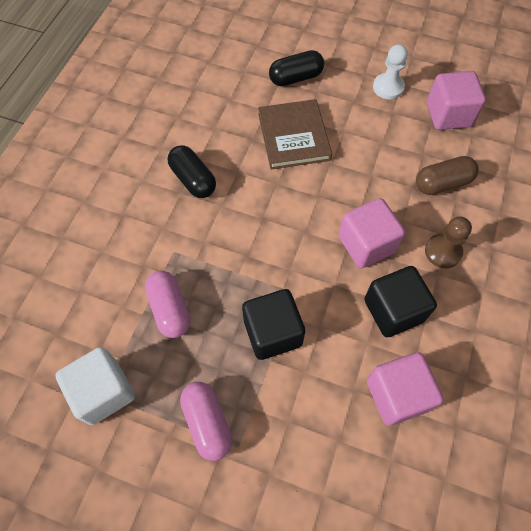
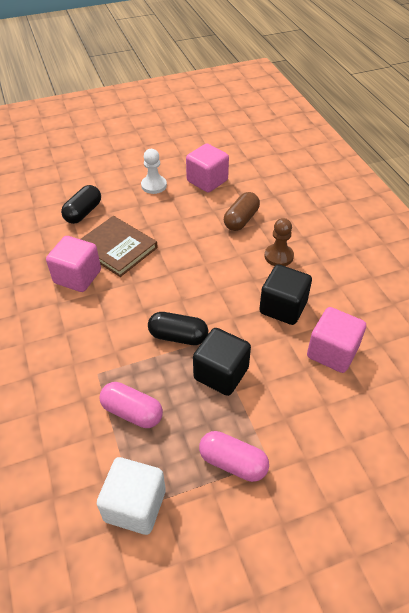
camera: 40 degrees left, 15 degrees down
(193, 179) = (66, 318): black capsule -> black capsule (178, 336)
(366, 244) = (229, 281): pink cube -> pink cube (77, 277)

